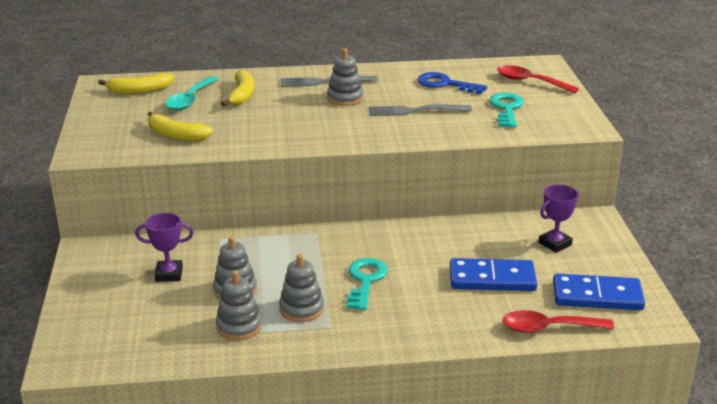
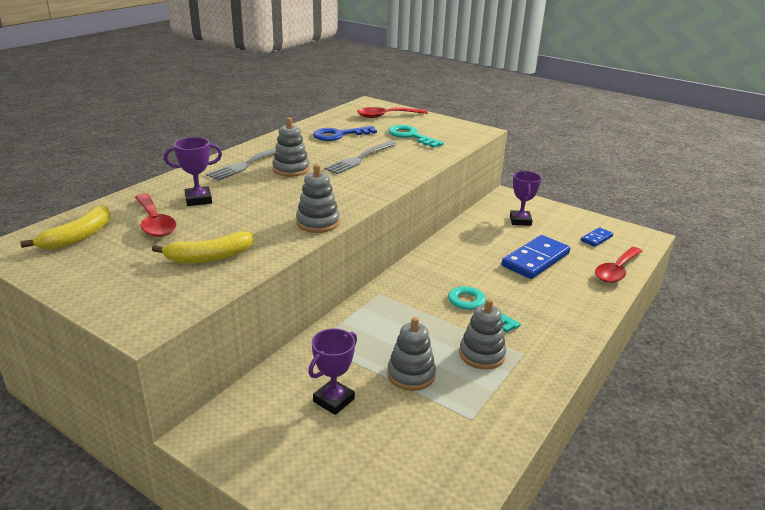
camera: 50 degrees left, 0 degrees up
(190, 100) = (154, 223): turquoise spoon -> red spoon
(239, 326) = (471, 400): grey stacking toy -> grey stacking toy (318, 223)
(242, 95) = (198, 200): yellow banana -> purple trophy
(597, 296) = (596, 238): blue domino -> blue domino, size x0.50

